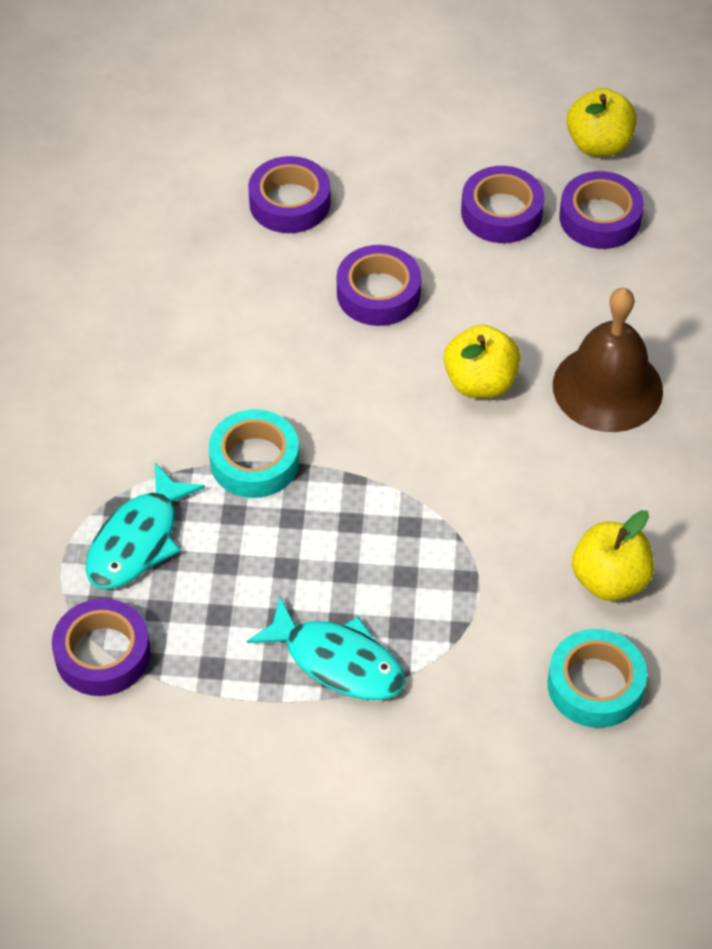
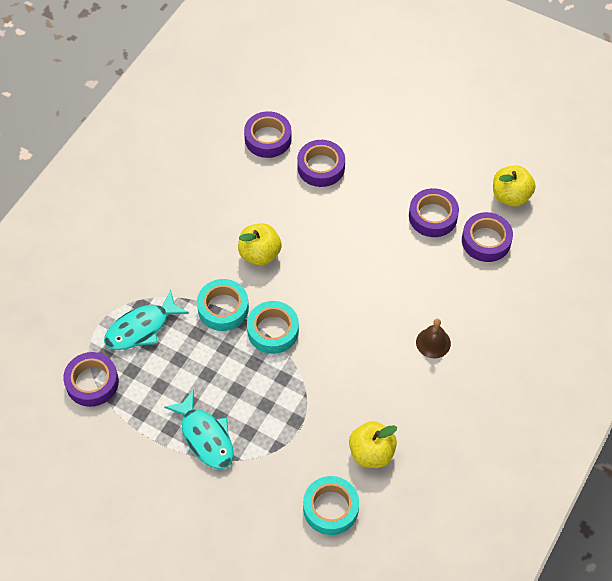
camera: 25 degrees right, 5 degrees up
(353, 463) = (273, 330): none -> turquoise tape
(378, 293) = (339, 238): purple tape -> purple tape (268, 138)
(480, 382) = (365, 312): yellow apple -> yellow apple (260, 254)
(607, 387) = (433, 342): brown bell -> brown bell, size x0.53

